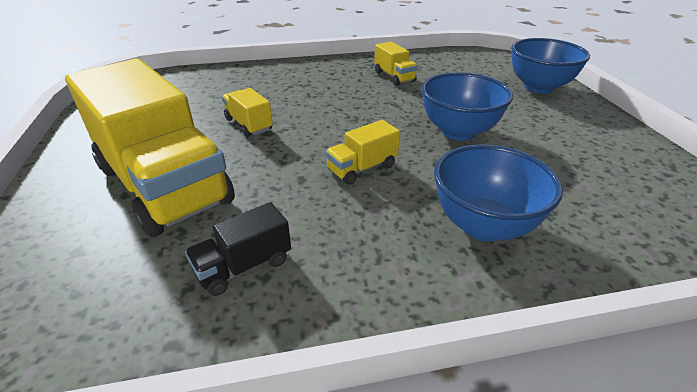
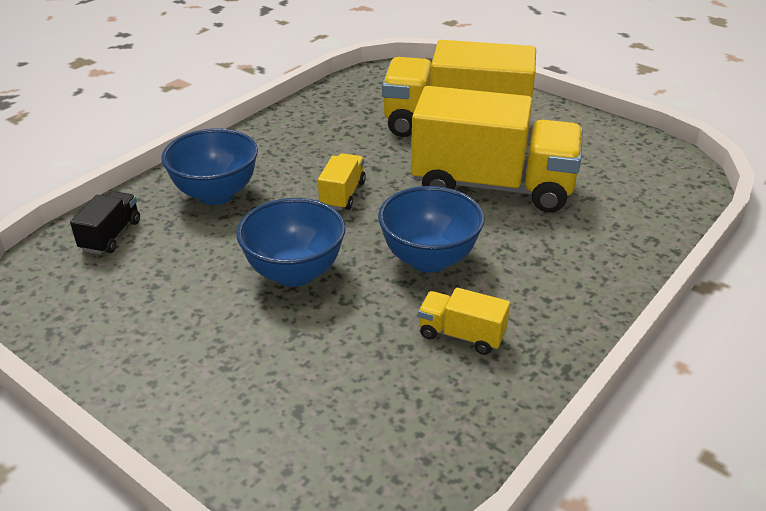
camera: 140 degrees right, 0 degrees up
(244, 266) = (337, 119): black truck -> black truck (111, 235)
(249, 124) = (492, 186): yellow truck -> yellow truck, size x2.38
(538, 87) = (240, 427): blue bowl -> blue bowl (429, 259)

